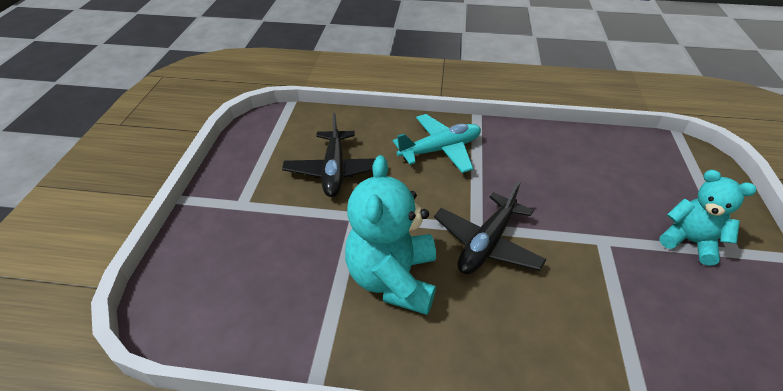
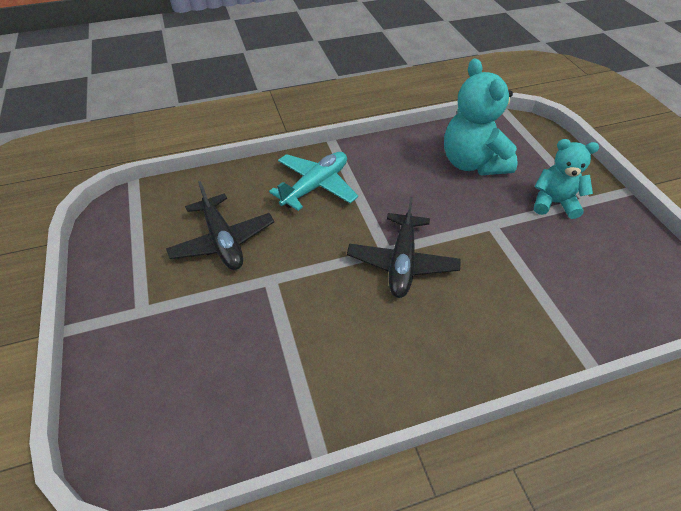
camera: 25 degrees left, 5 degrees up
(393, 278) = (337, 326): turquoise teddy bear -> turquoise teddy bear (472, 163)

